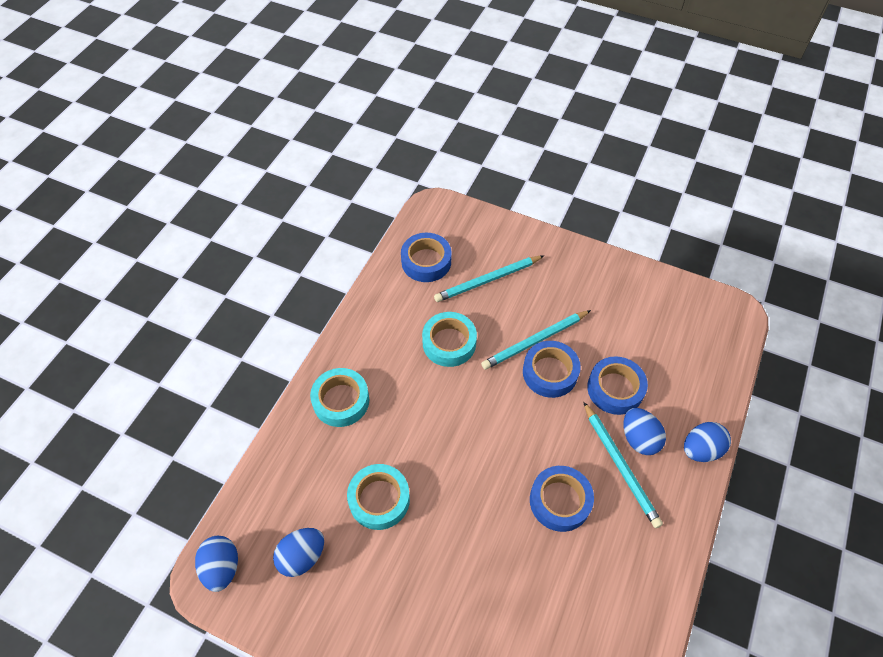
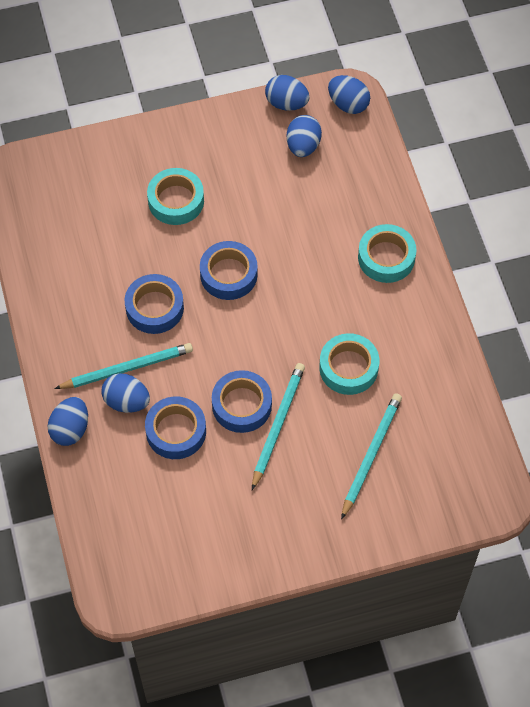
camera: 140 degrees right, 5 degrees up
(271, 618) = (286, 103): none -> blue egg
(379, 499) = (287, 214): turquoise tape -> turquoise tape (176, 201)
(426, 261) = (444, 430): blue tape -> blue tape (228, 274)
(620, 465) = (127, 368): turquoise pencil -> turquoise pencil turned 135 degrees clockwise

